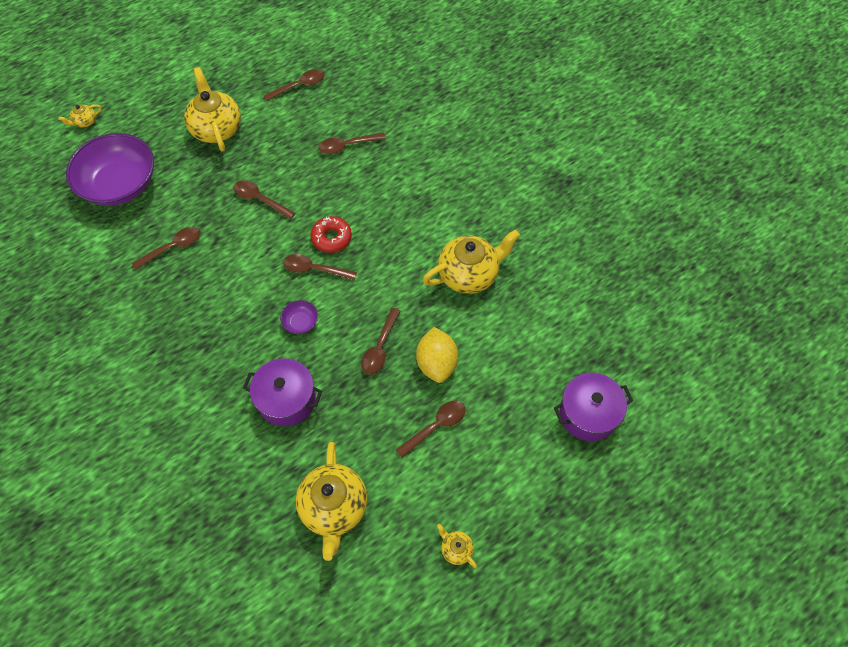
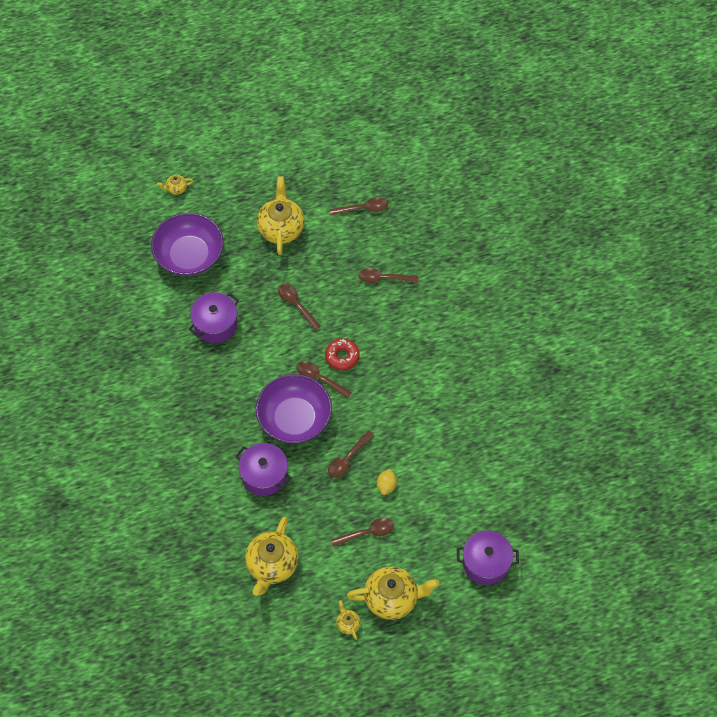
camera: 20 degrees right, 0 degrees up
(173, 247) = (215, 324): brown spoon -> purple pot
(301, 322) = (294, 419): purple bowl -> purple bowl, size x2.48
(436, 363) = (386, 485): yellow lemon -> yellow lemon, size x0.60
(469, 274) = (440, 423): yellow teapot -> yellow teapot (392, 598)

